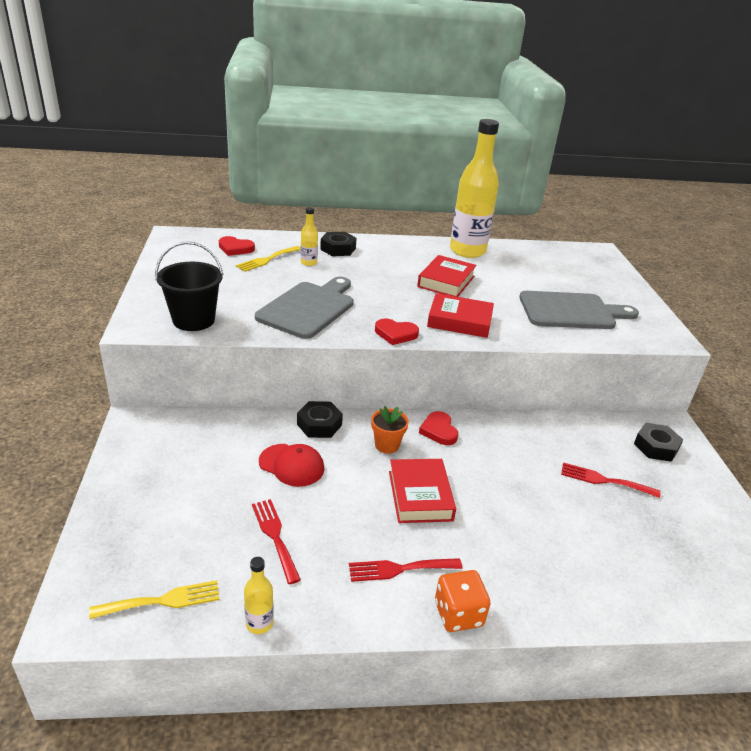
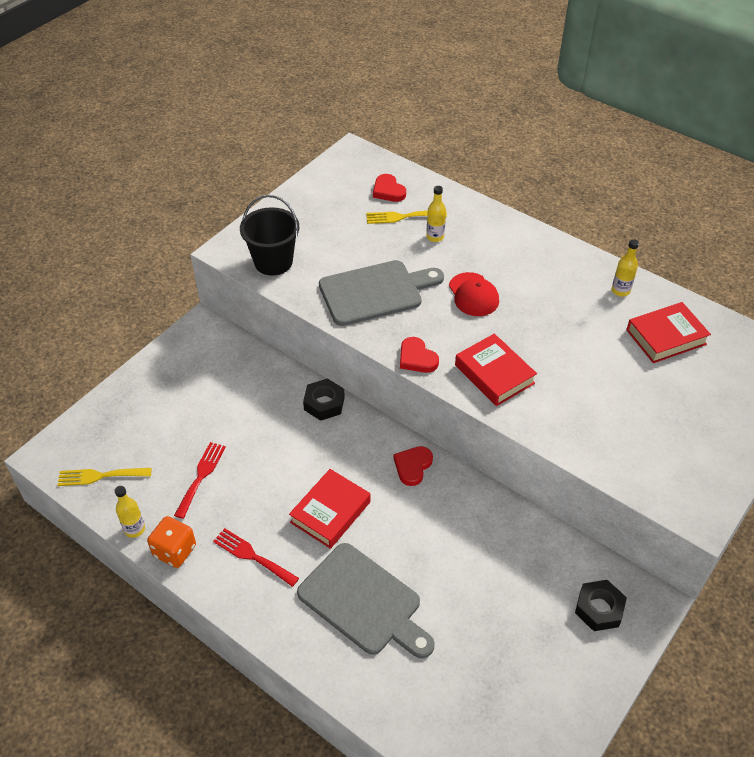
camera: 45 degrees right, 15 degrees up
(163, 600) = (100, 476): yellow fork -> yellow fork turned 150 degrees clockwise
(291, 465) = (267, 427): red cap -> red cap (473, 295)
(338, 249) = (483, 230): black nut -> none
(387, 445) = (355, 453): orange flower pot -> none
(446, 281) = (543, 321): red book -> red book (666, 337)
(458, 614) = (253, 614): orange dice -> orange dice (174, 551)
(467, 251) = (620, 291): yellow bottle -> yellow bottle, size x0.42
(571, 311) = (630, 422): grey cutting board -> grey cutting board (364, 602)
(604, 480) = (500, 602): red fork -> none

